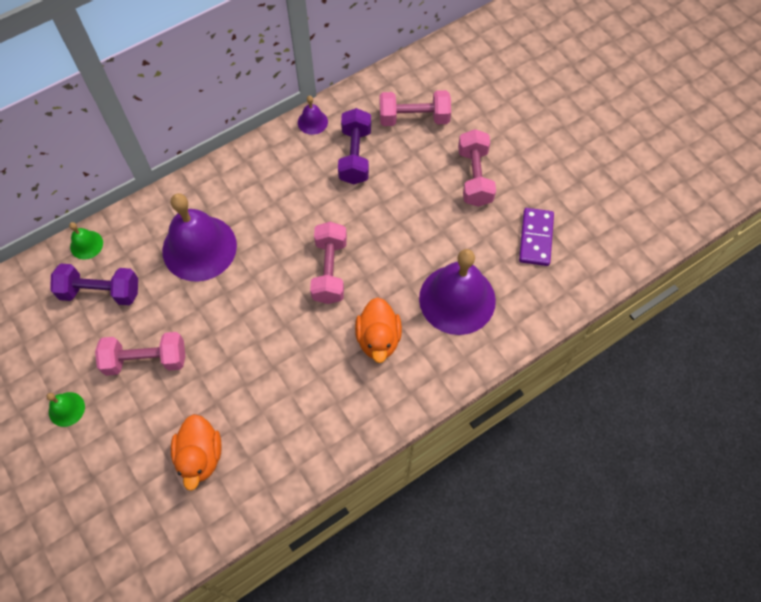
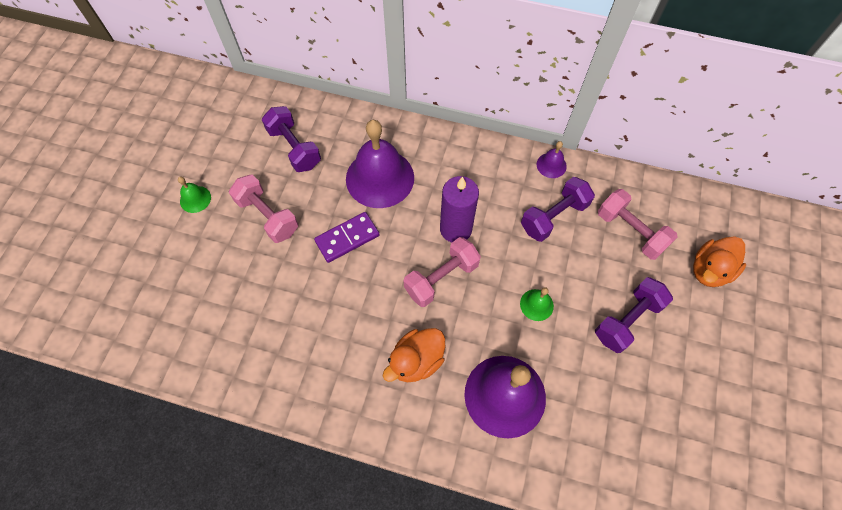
camera: 50 degrees right, 0 degrees up
(86, 245) = (321, 111): green bell -> green bell (536, 305)
(200, 456) = (223, 311): orange duck -> orange duck (709, 270)
(299, 228) = (455, 229): none -> purple candle
(474, 177) = (627, 320): pink dumbbell -> purple dumbbell
(535, 238) = (622, 417): purple domino -> purple domino (347, 238)

